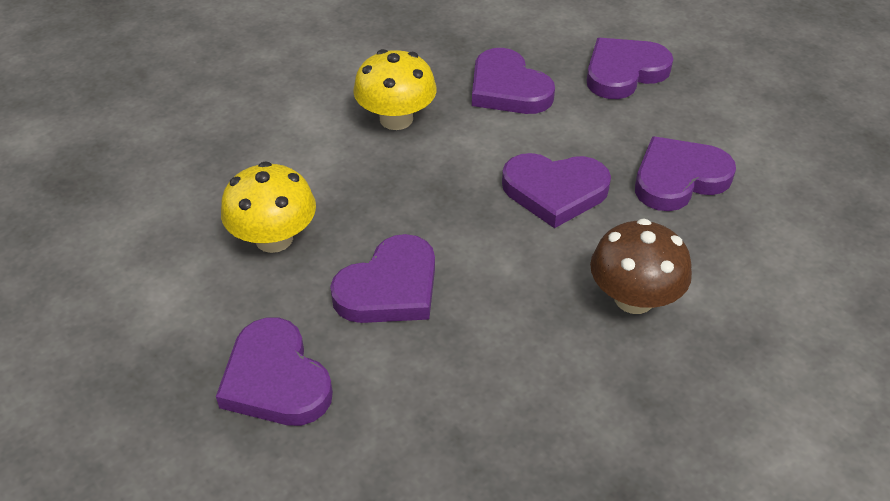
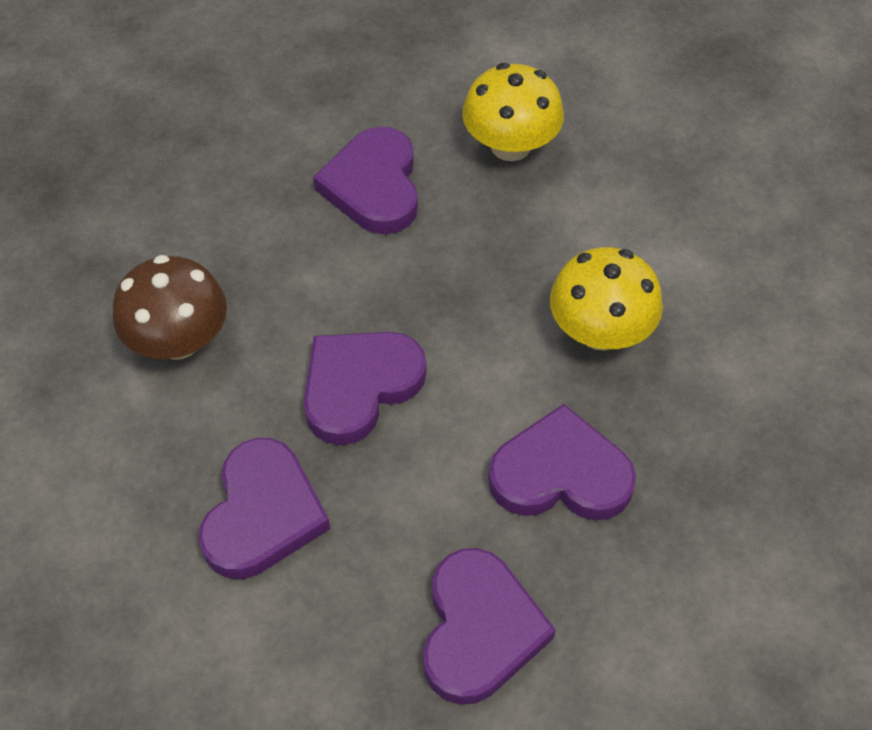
camera: 130 degrees right, 10 degrees up
(275, 379) = (357, 74): purple heart -> none

